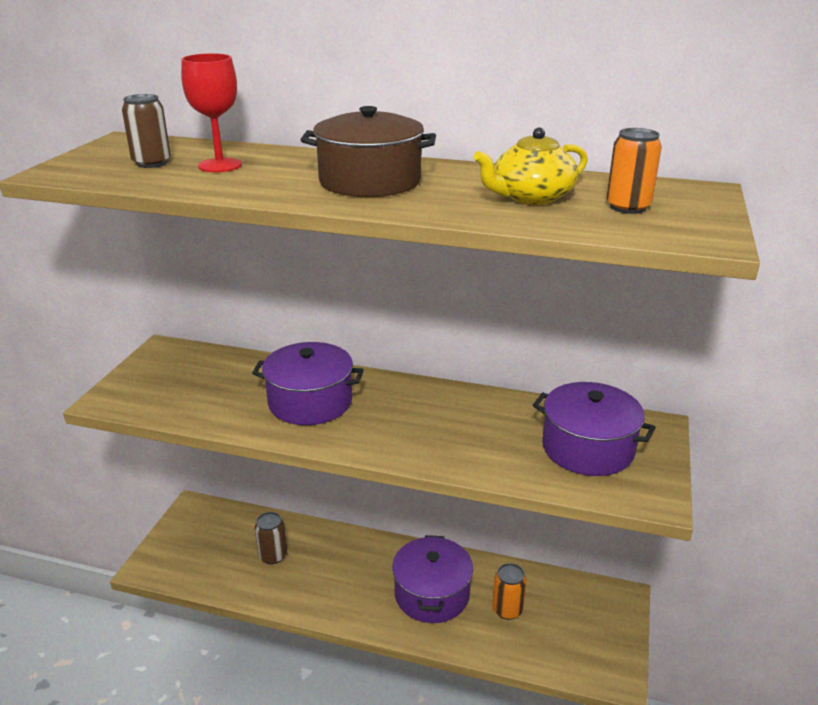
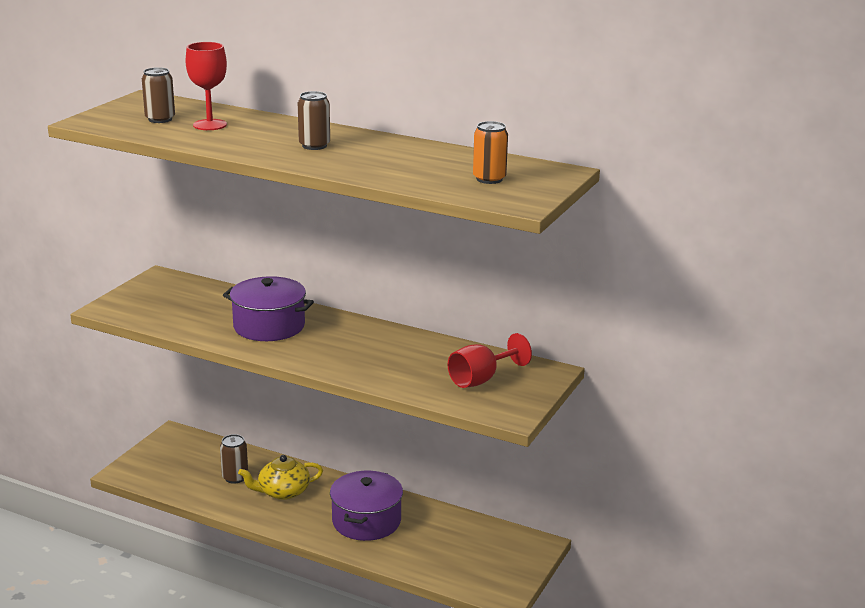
camera: 10 degrees right, 5 degrees down
(370, 181) = (314, 146): brown pot -> brown can
(507, 610) = (429, 540): orange can -> none
(531, 197) = (425, 166): yellow teapot -> yellow teapot (283, 492)
(588, 448) = (481, 379): purple pot -> red goblet

